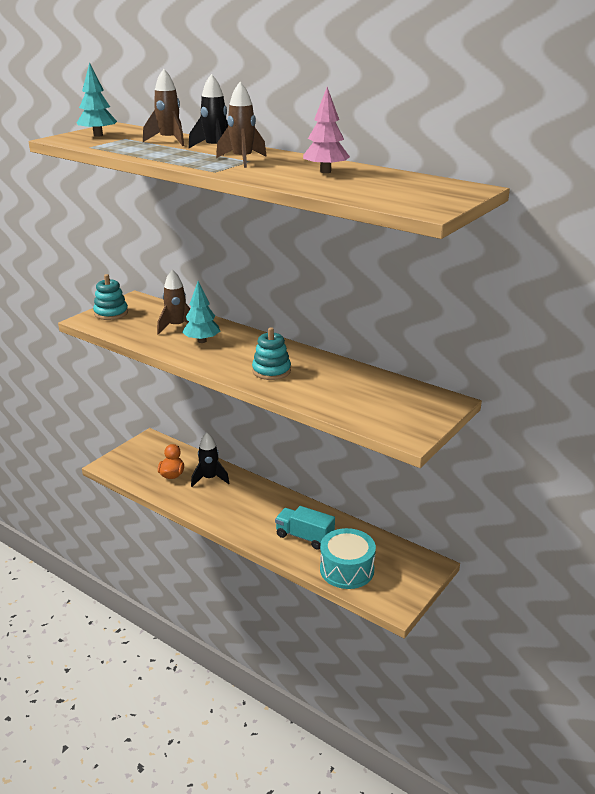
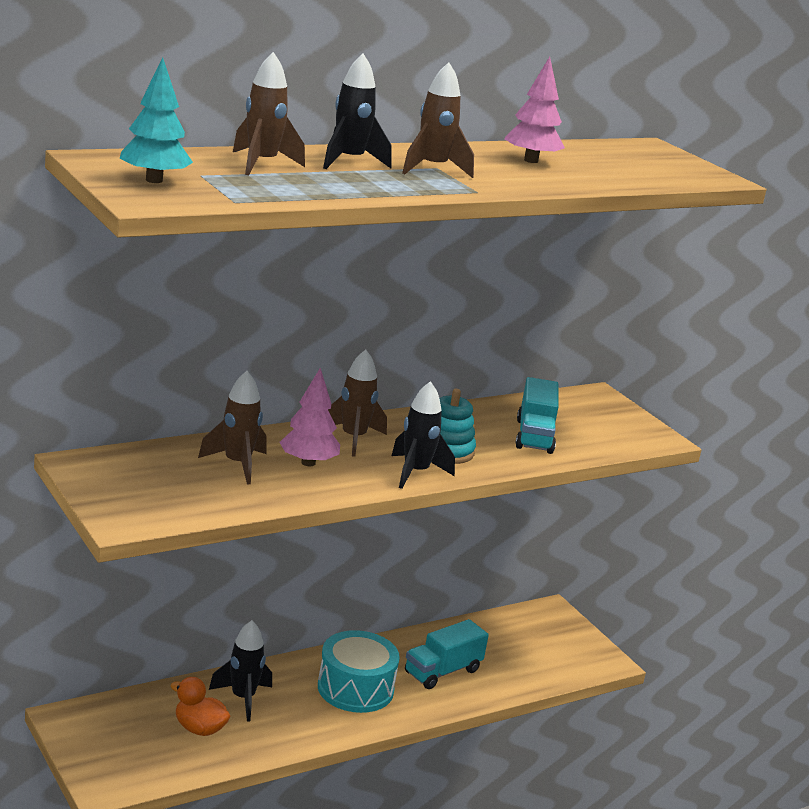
camera: 70 degrees left, 5 degrees down
(111, 313) = (119, 495): turquoise stacking toy -> none
(202, 341) = (308, 463): turquoise tree -> pink tree
(228, 369) = (415, 473): none -> black rocket
(249, 344) = (353, 439): none -> brown rocket
(337, 392) = (534, 436): none -> turquoise truck
(347, 569) = (525, 667): turquoise drum -> turquoise drum (355, 688)

